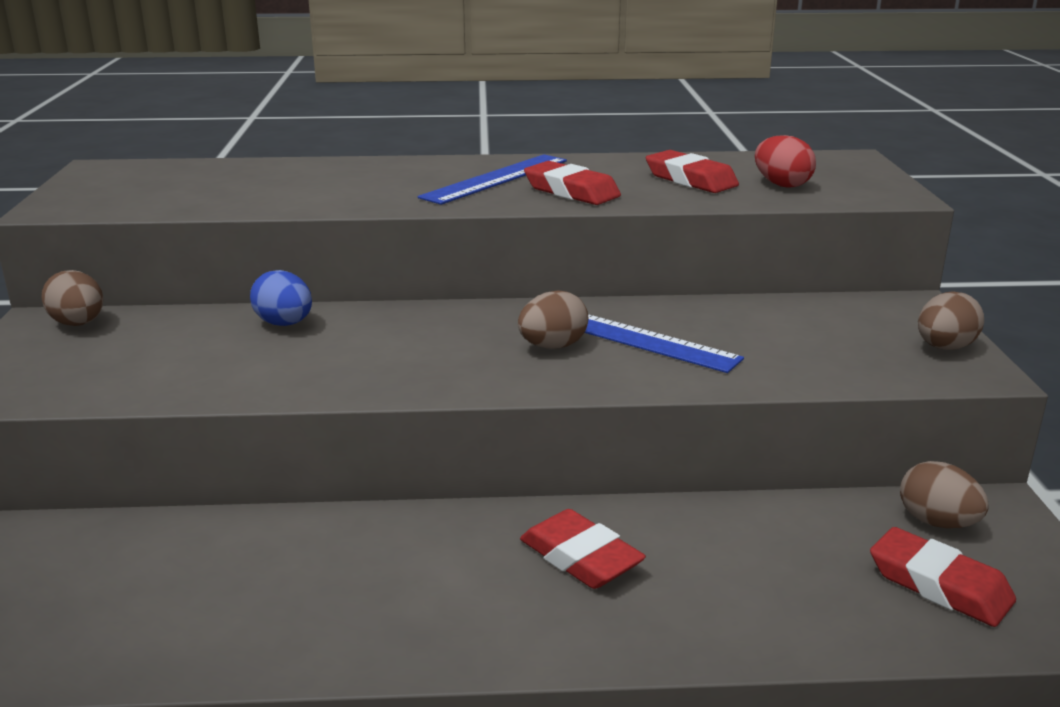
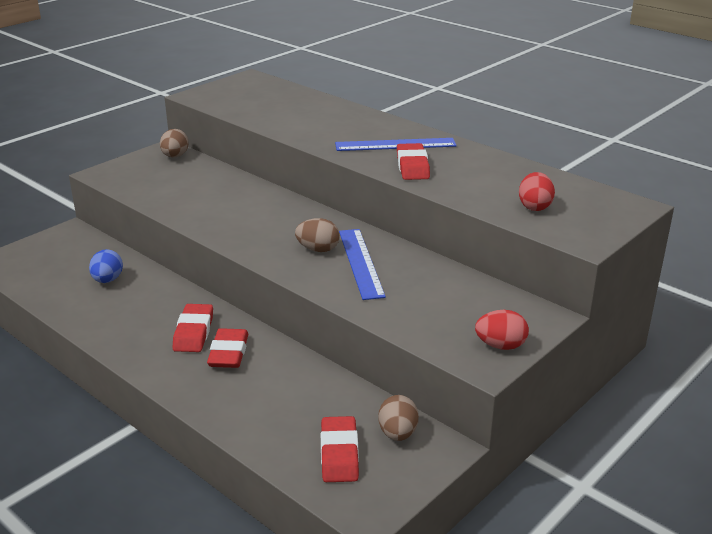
camera: 45 degrees right, 5 degrees up
(284, 324) = (240, 188): blue egg -> blue egg (107, 280)
(690, 179) = (492, 183): red eraser -> red eraser (194, 332)
(944, 348) = (500, 345): brown egg -> red egg

